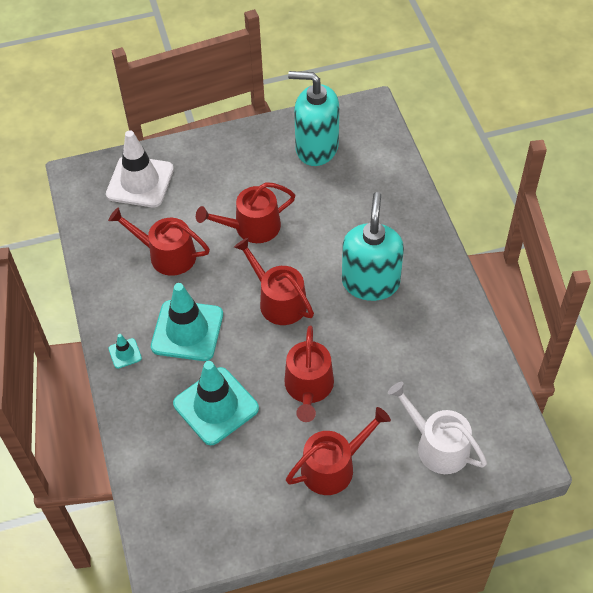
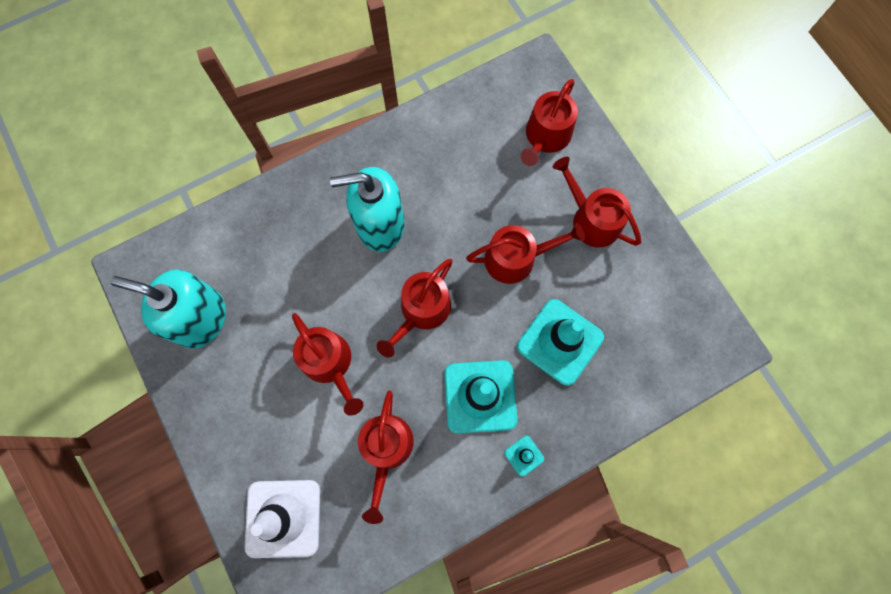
camera: 105 degrees left, 20 degrees up
(316, 148) = (201, 318): turquoise soap dispenser -> turquoise soap dispenser turned 105 degrees clockwise
(437, 445) = (546, 137): white watering can -> red watering can

